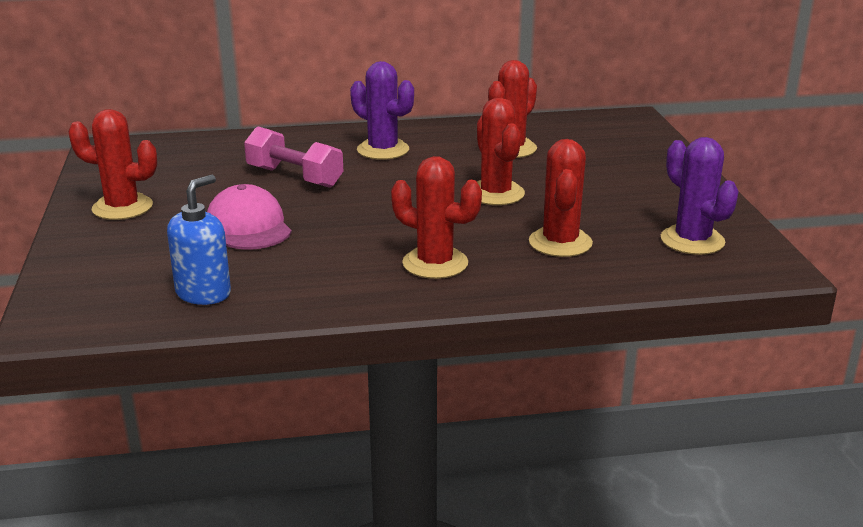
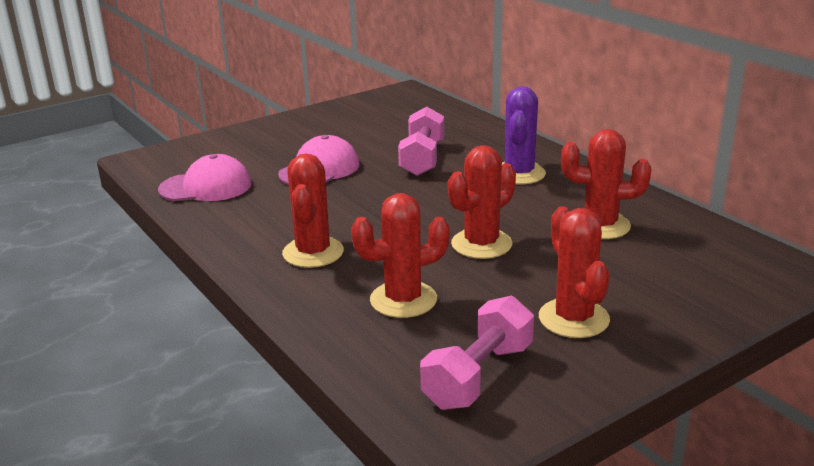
camera: 65 degrees right, 0 degrees up
(122, 207) = (313, 125): red cactus -> red cactus (573, 318)
(203, 293) = (206, 187): blue soap dispenser -> pink cap
(692, 240) = (478, 375): purple cactus -> pink dumbbell

